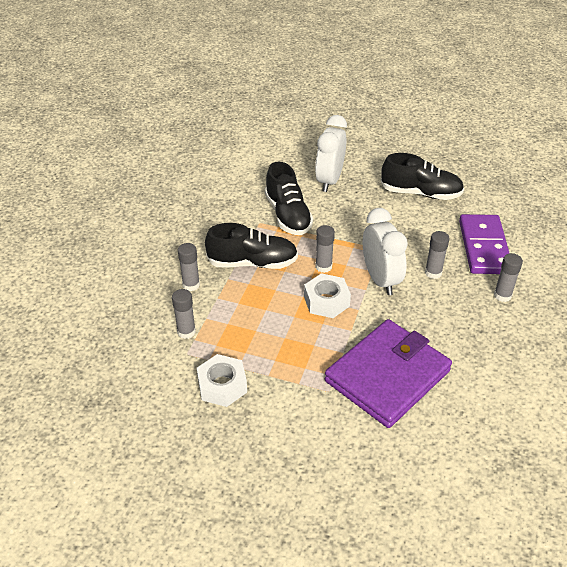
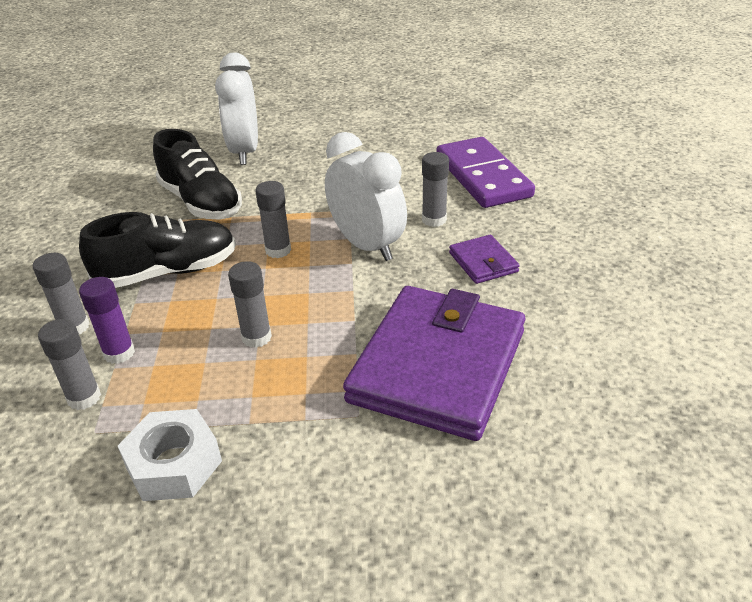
camera: 20 degrees left, 5 degrees down
(211, 310) = (119, 353): none -> purple glue stick
(326, 301) = (301, 292): white nut -> none
(421, 193) = (372, 140): black shoe -> none
(450, 314) = (483, 262): none -> purple wallet
(502, 295) = (537, 222): grey glue stick -> grey glue stick (256, 337)

